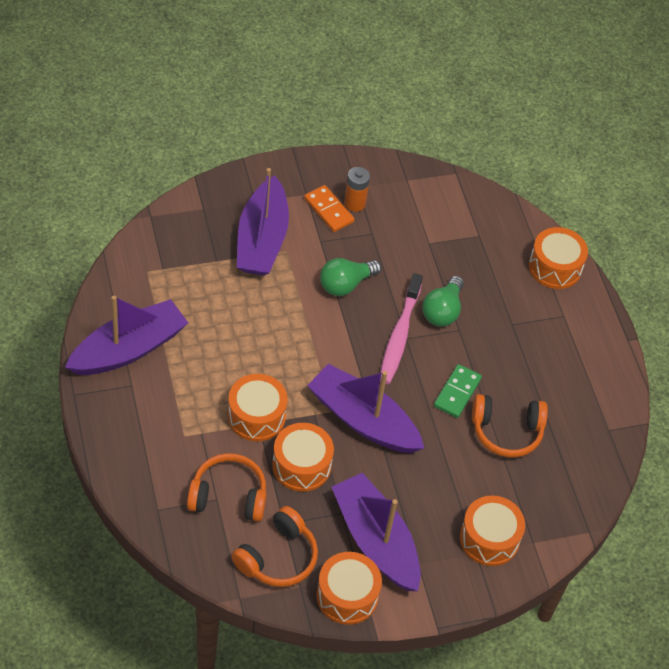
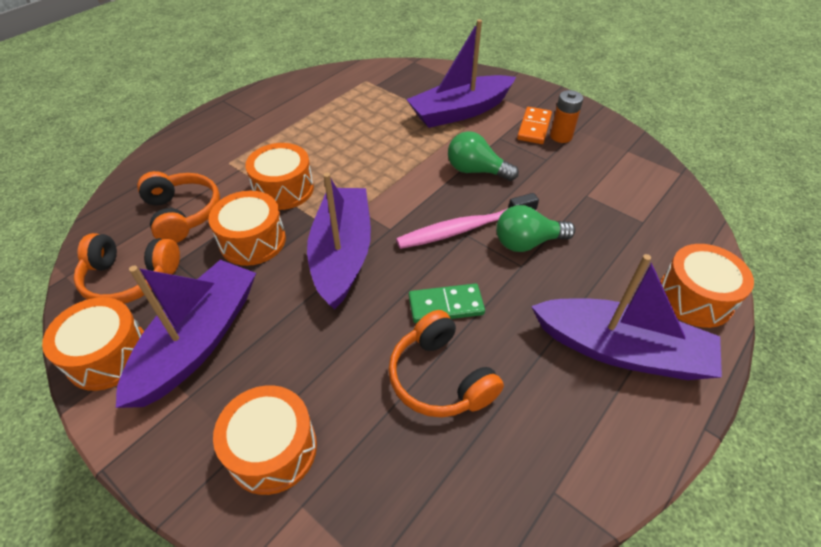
camera: 60 degrees right, 5 degrees down
(129, 349) = (287, 103): purple boat -> purple boat (621, 350)

